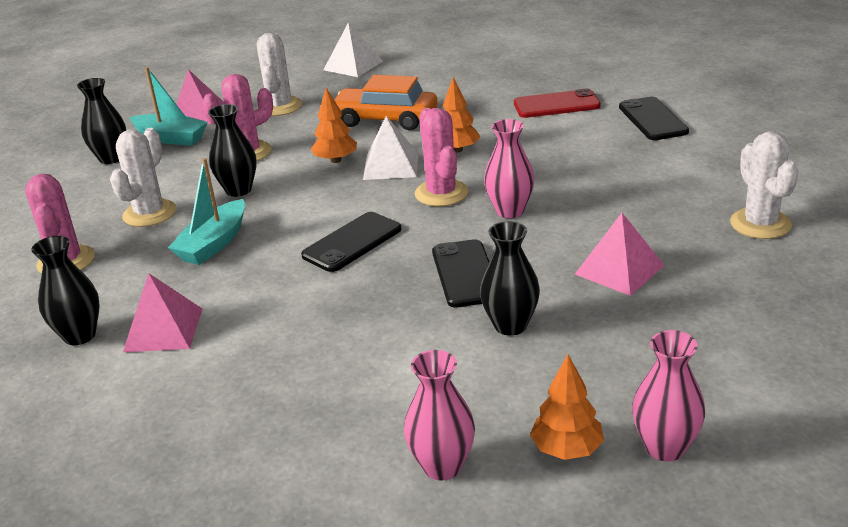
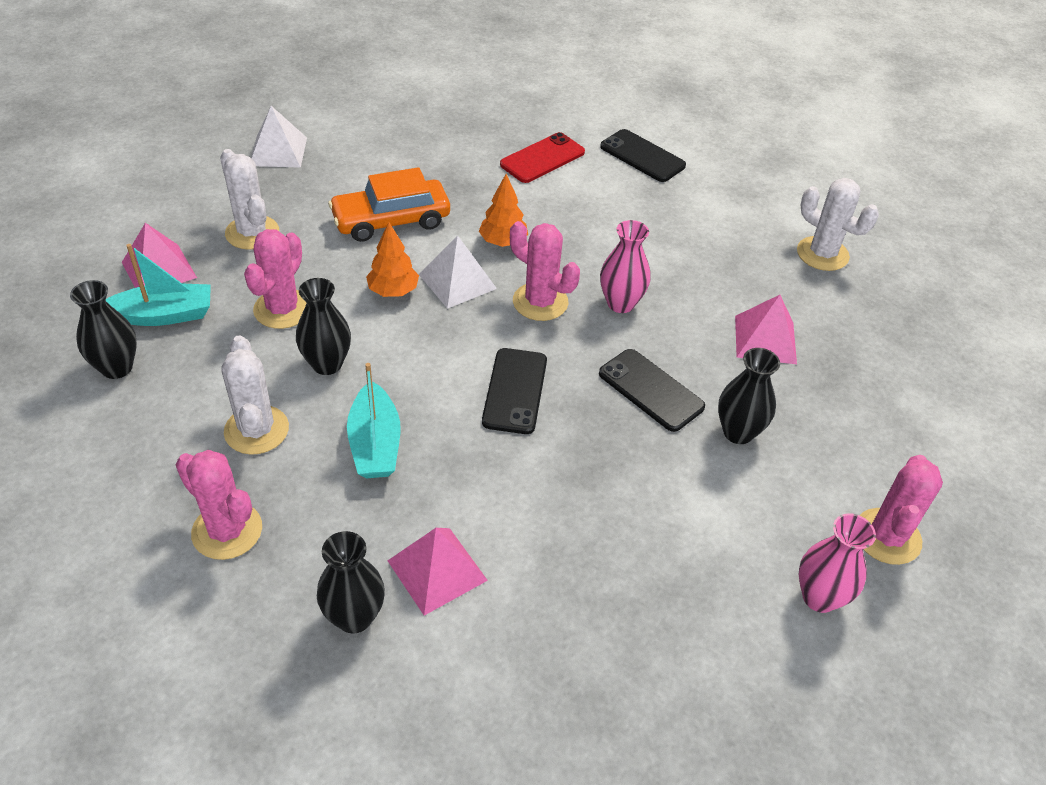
camera: 40 degrees left, 15 degrees up
(567, 450) = (887, 536): orange tree -> pink cactus
(665, 447) = (945, 502): pink vase -> none

